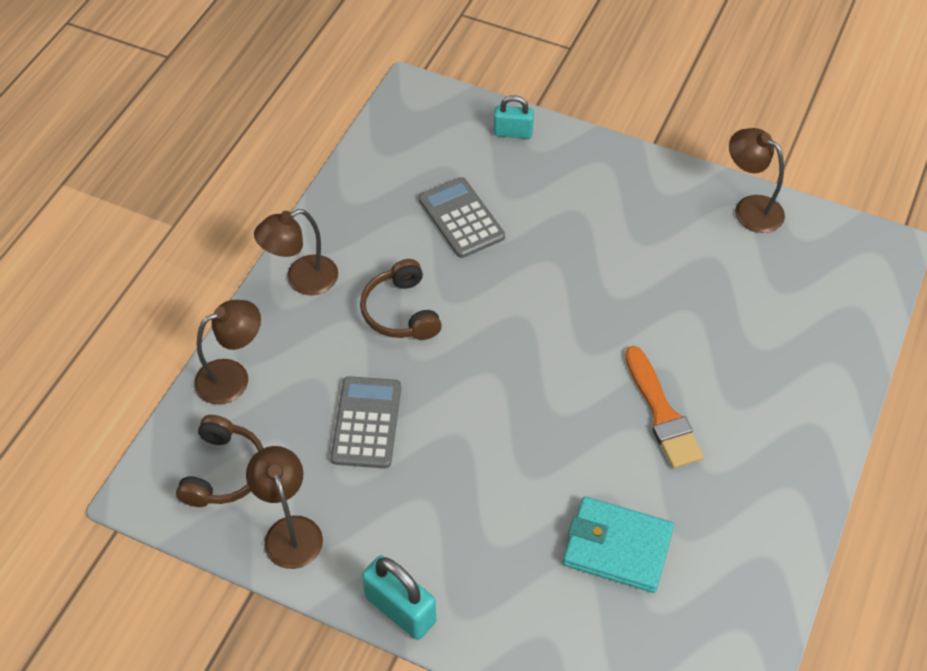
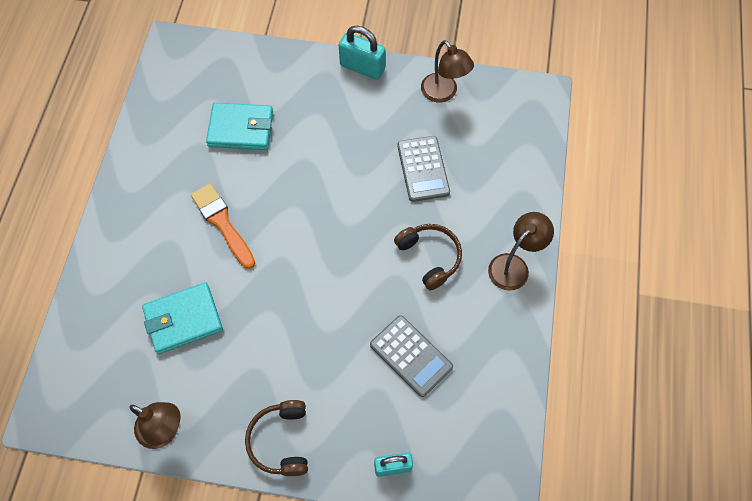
camera: 165 degrees right, 10 degrees up
(224, 471) = (500, 118): brown headphones -> brown headphones (280, 441)
(233, 377) = (526, 179): brown lamp -> none
(723, 310) = (183, 319): none -> turquoise wallet

